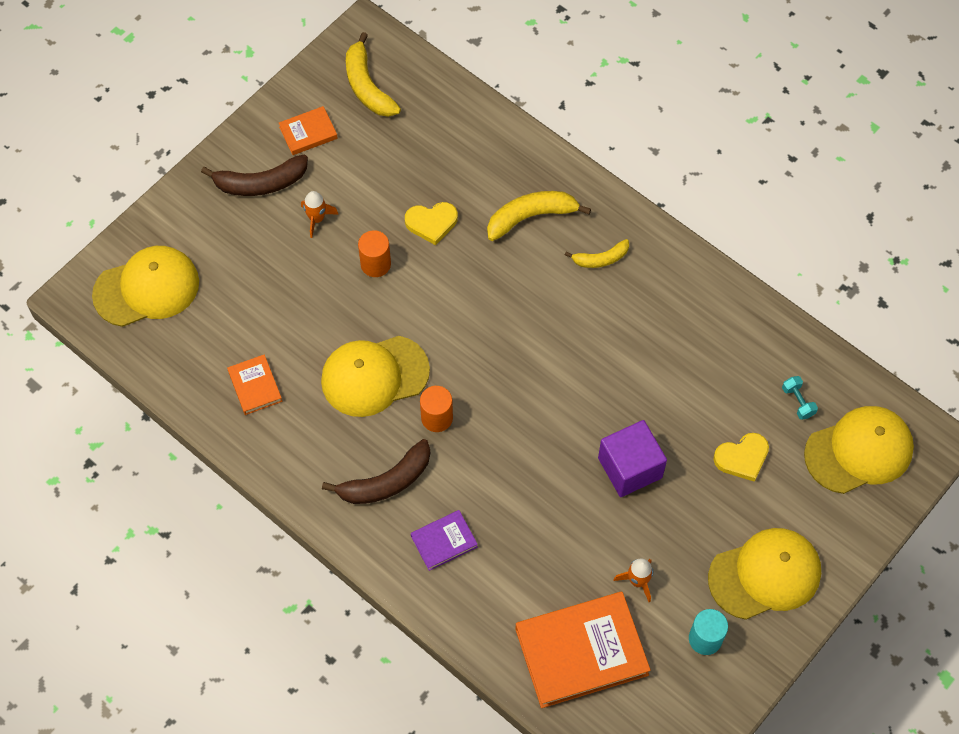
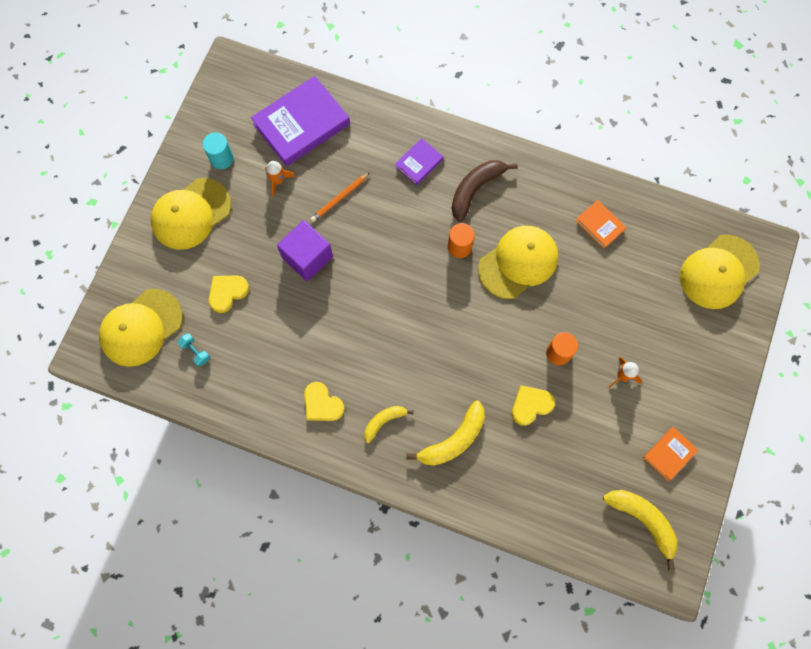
camera: 160 degrees right, 10 degrees up
(260, 183) = (682, 392): brown banana -> none
(564, 529) = (339, 198): none -> orange pencil
(581, 651) = (301, 124): orange book -> purple book
(664, 298) = (322, 404): none -> yellow heart

